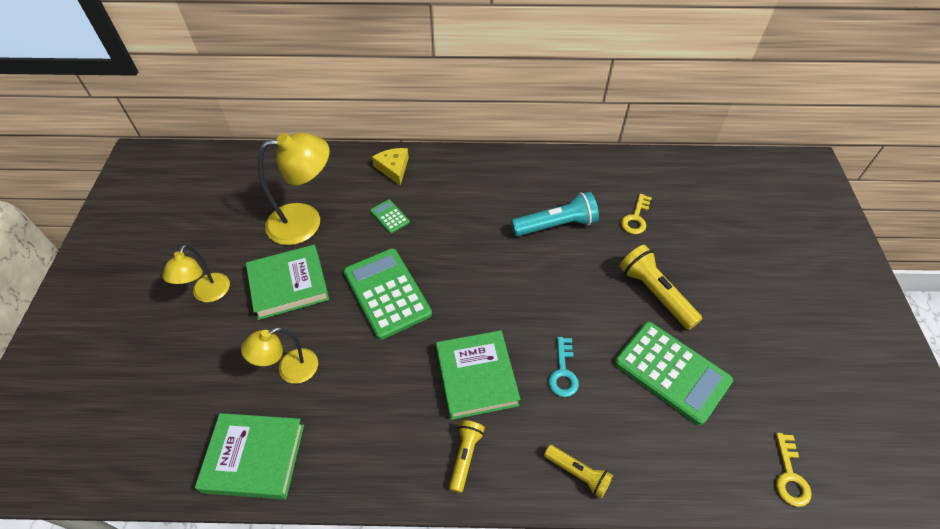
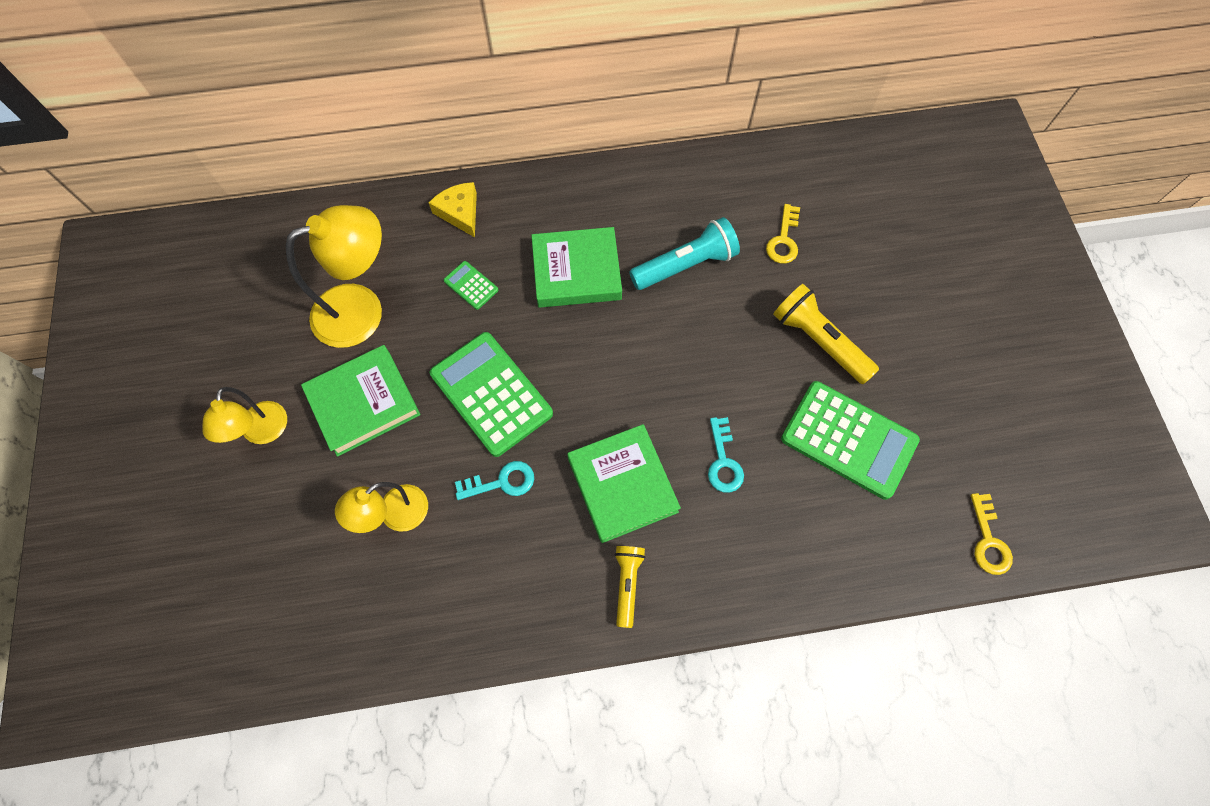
camera: 10 degrees left, 15 degrees up
(254, 458) = (381, 630): green book -> green book (576, 271)
(380, 359) = (502, 482): none -> turquoise key
(578, 473) = (758, 580): yellow flashlight -> none

